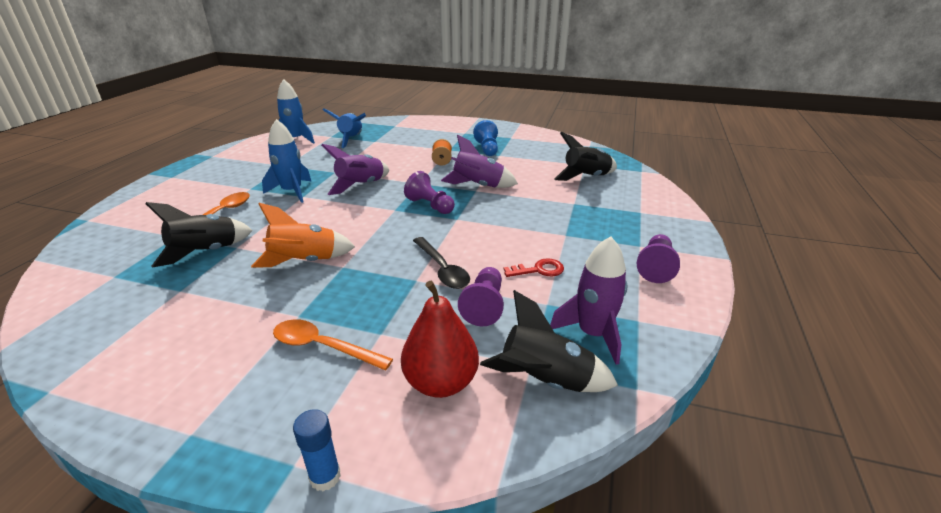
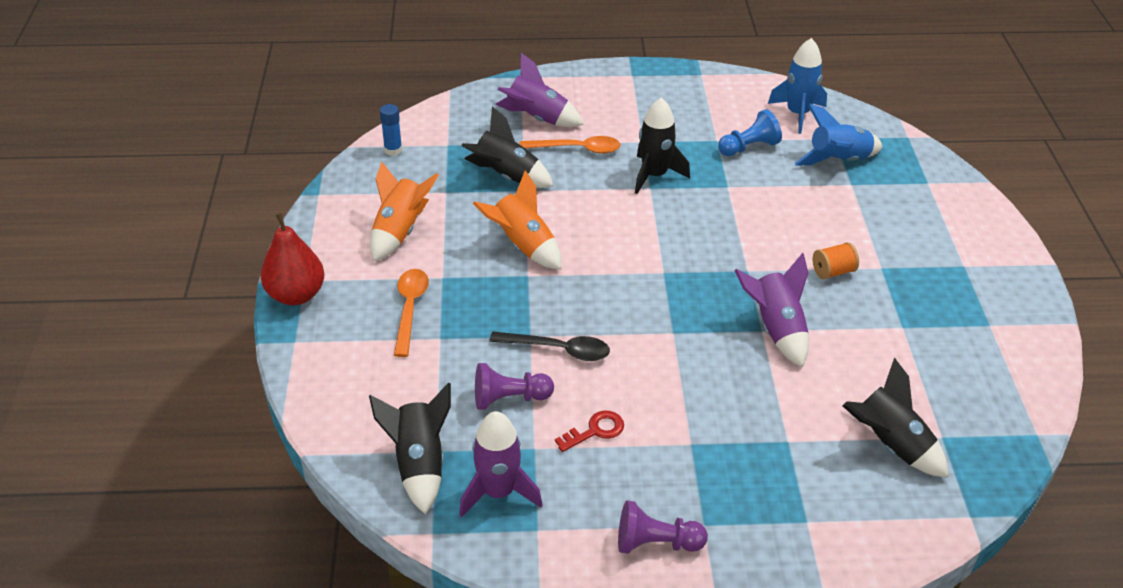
camera: 70 degrees right, 10 degrees up
(200, 332) = (400, 231): none -> orange rocket
(292, 192) = (654, 175): blue rocket -> black rocket
(325, 477) = (289, 361): blue glue stick -> blue glue stick (393, 150)
(361, 186) = (705, 223): purple rocket -> purple rocket (537, 119)
(430, 205) = (691, 299): purple pawn -> none
(441, 382) = (394, 395): red pear -> red pear (296, 295)
(442, 269) = (558, 350): black spoon -> black spoon turned 120 degrees counterclockwise
(487, 149) = (915, 308): blue pawn -> blue pawn (748, 147)
(539, 270) = (595, 430): red key -> red key turned 90 degrees counterclockwise

